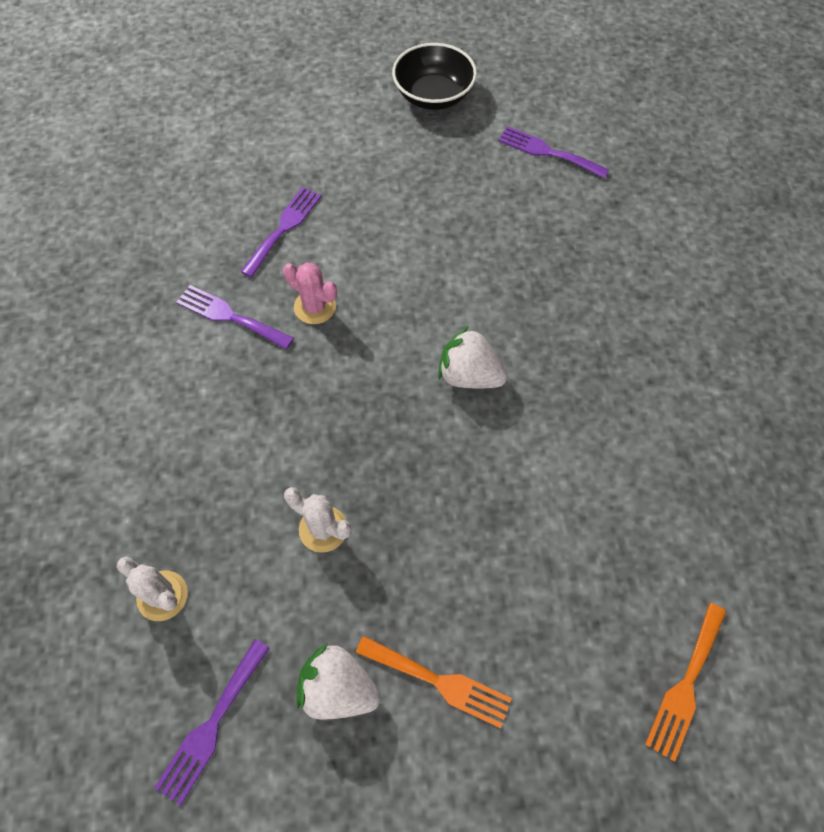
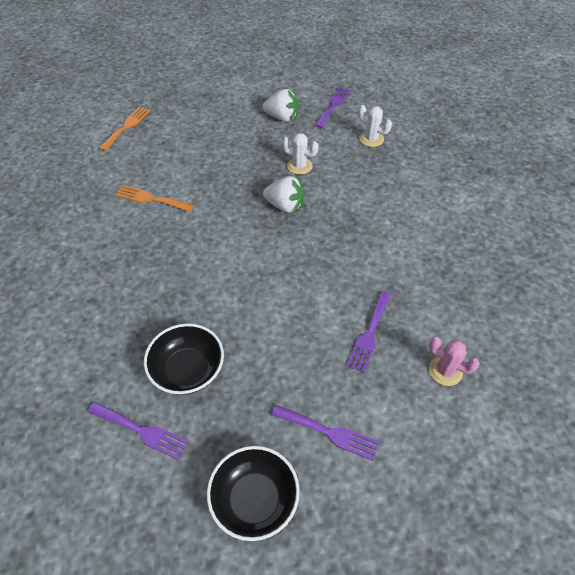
camera: 175 degrees right, 10 degrees down
(230, 316) = (387, 265): purple fork -> purple fork (329, 433)
(315, 307) = (330, 275): pink cactus -> pink cactus (445, 371)
(439, 682) = (237, 121): orange fork -> orange fork (151, 199)
(469, 376) = (221, 240): white strawberry -> white strawberry (285, 206)
(505, 204) = (187, 370): none -> black bowl

